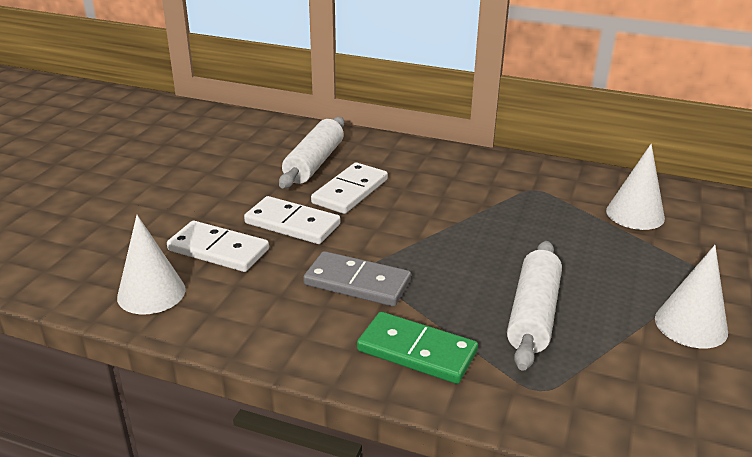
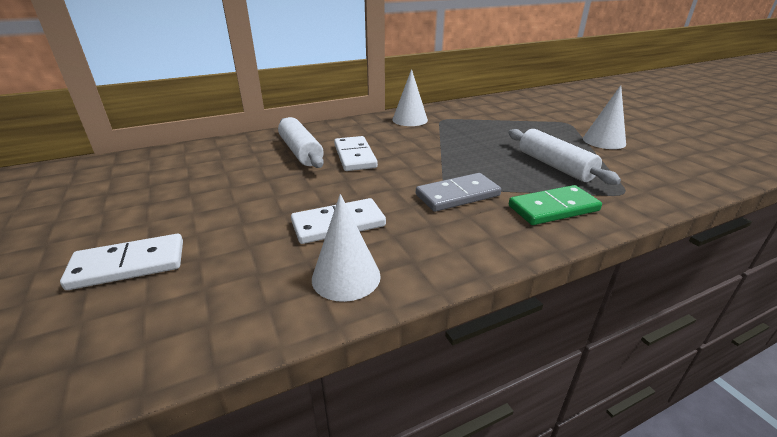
camera: 45 degrees left, 0 degrees up
(292, 224) = (356, 186): white domino -> white domino (128, 265)
(635, 214) = (500, 113): white cone -> white cone (410, 120)

